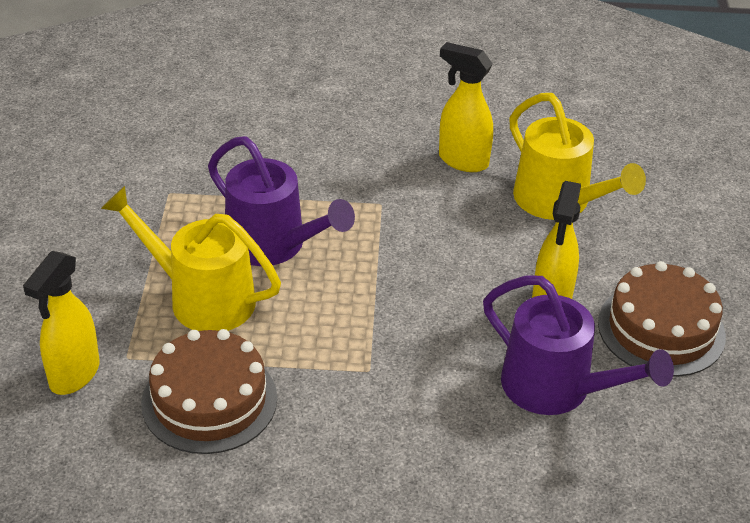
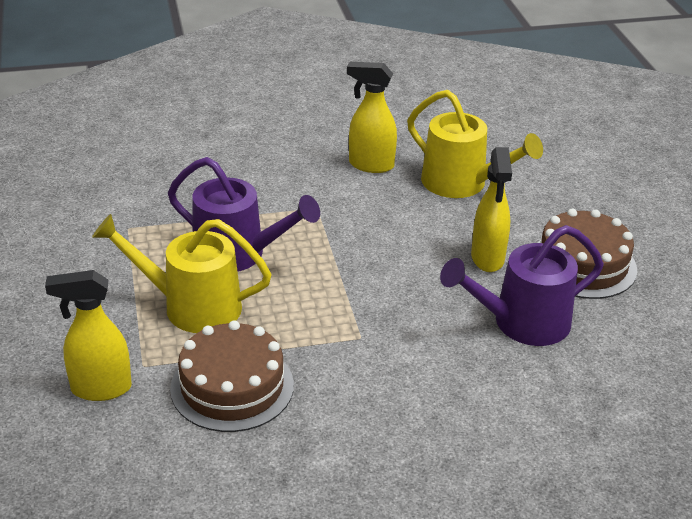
camera: 15 degrees left, 5 degrees down
(74, 375) = (100, 389): yellow spray bottle -> yellow spray bottle turned 75 degrees clockwise
(557, 389) = (521, 323): purple watering can -> purple watering can turned 135 degrees clockwise

